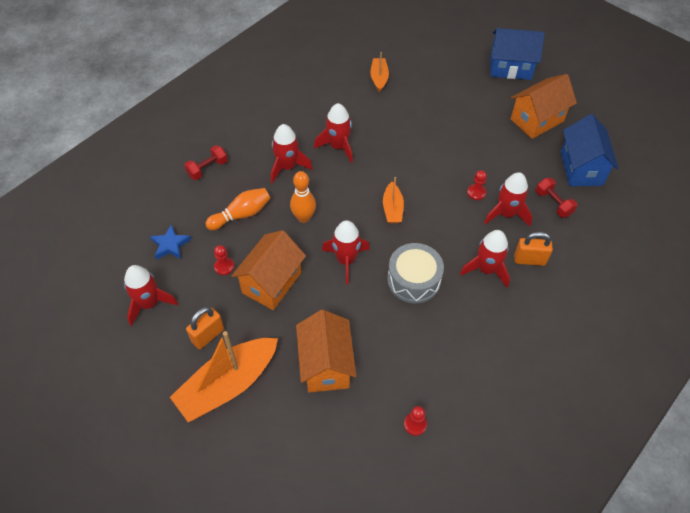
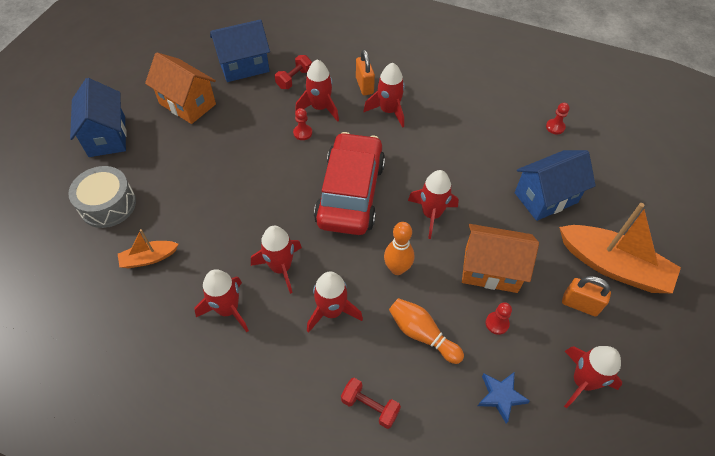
camera: 110 degrees left, 0 degrees up
(317, 112) = (228, 309): none -> red rocket
(326, 365) = (546, 198): orange house -> blue house
(392, 208) = (350, 193): orange boat -> red car
(413, 280) = (426, 157): grey drum -> grey drum (108, 205)

